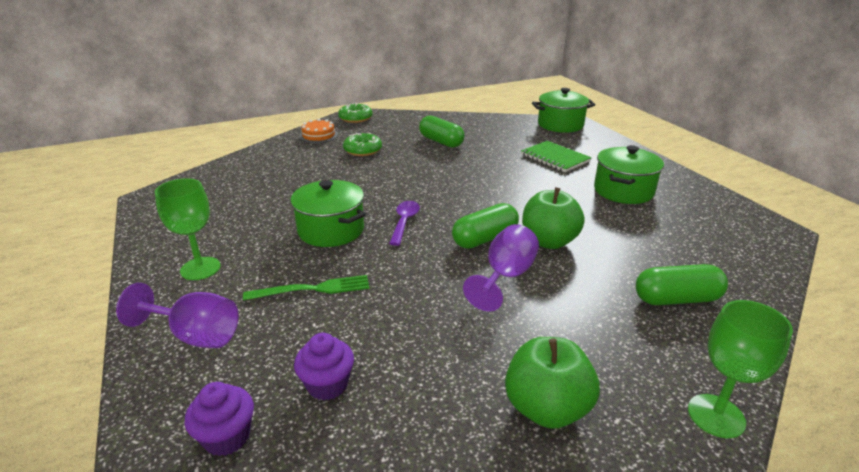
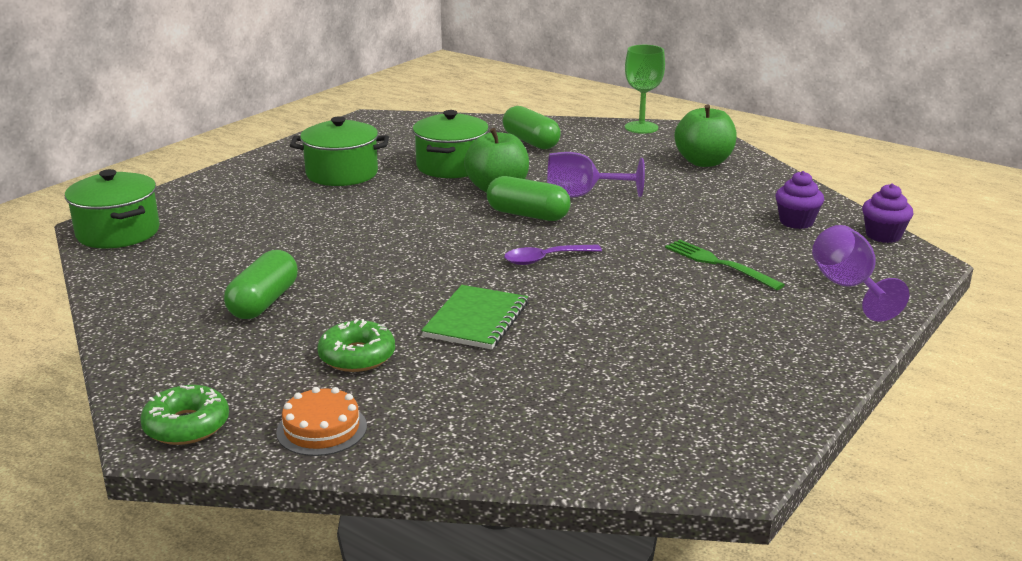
camera: 120 degrees left, 5 degrees down
(200, 268) = (784, 333): green goblet -> none
(331, 230) = (616, 292): green pot -> green pot (451, 166)
(555, 158) = (268, 217): green notebook -> green notebook (476, 320)

